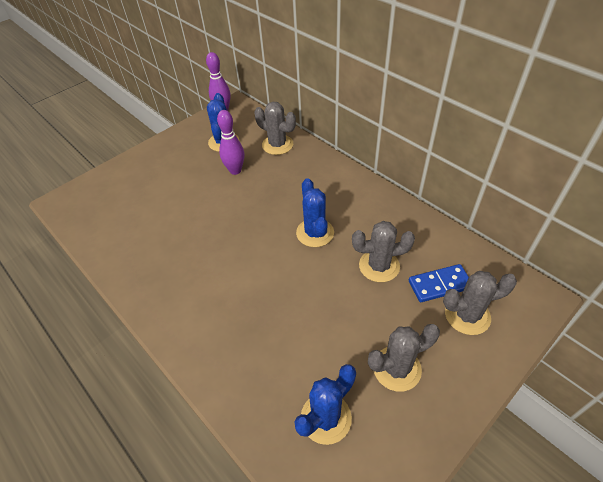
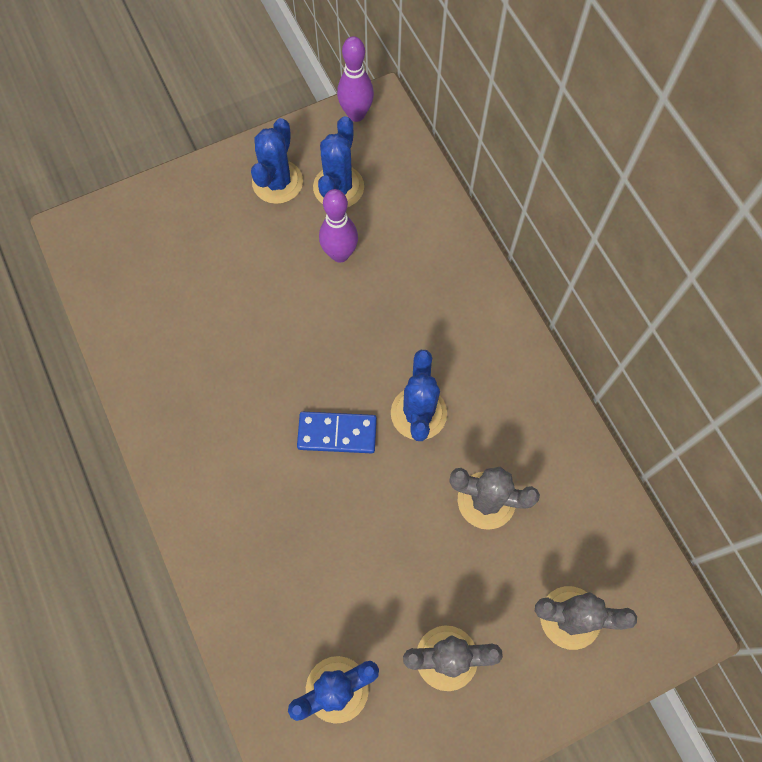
camera: 15 degrees right, 20 degrees up
(186, 148) = (277, 182): none -> blue cactus
(277, 145) = (420, 221): grey cactus -> none
(439, 285) = (555, 559): blue domino -> blue domino (337, 434)

